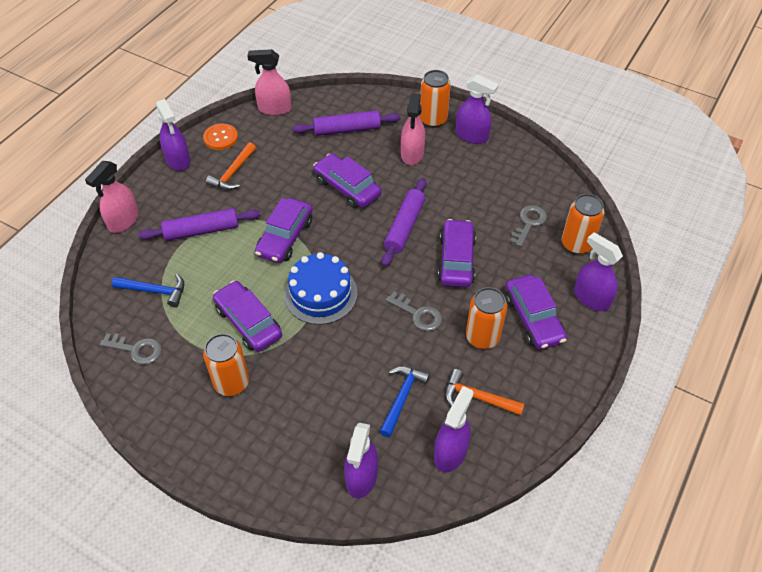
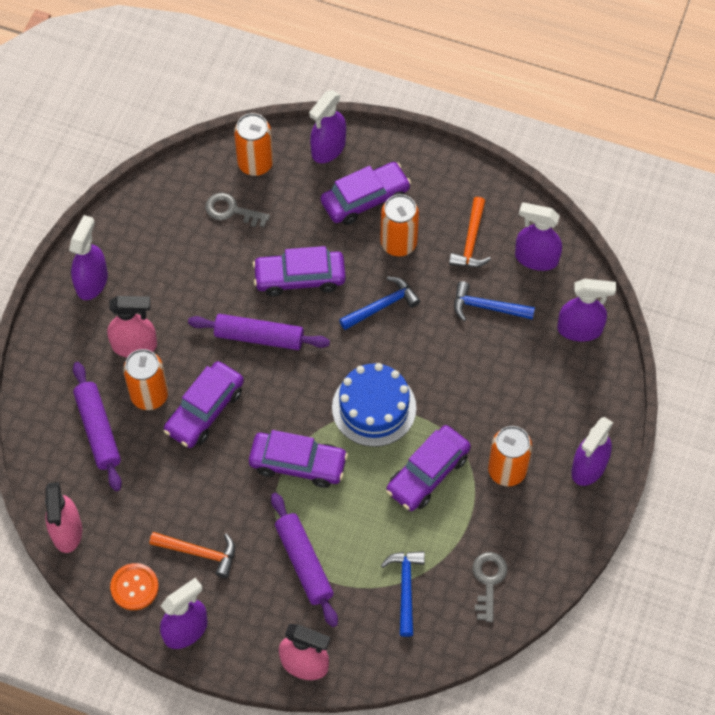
camera: 100 degrees left, 10 degrees up
(212, 452) = (588, 467): none -> purple spray bottle
(418, 314) = (382, 306): grey key -> blue hammer
(433, 119) = (66, 329): orange can -> orange can (149, 395)

